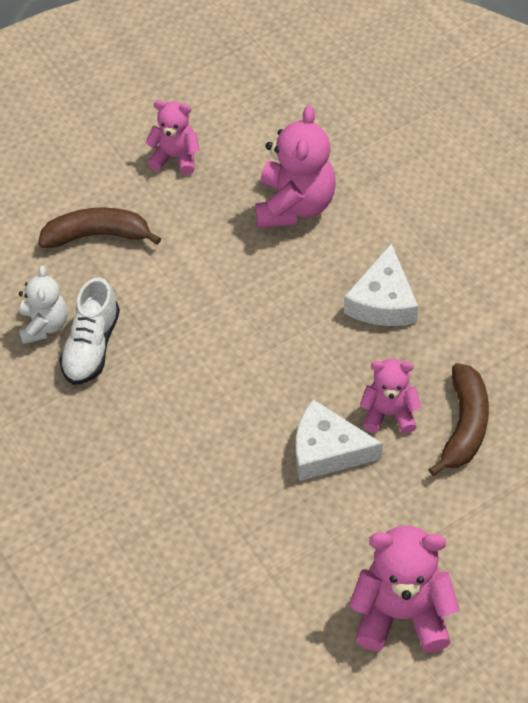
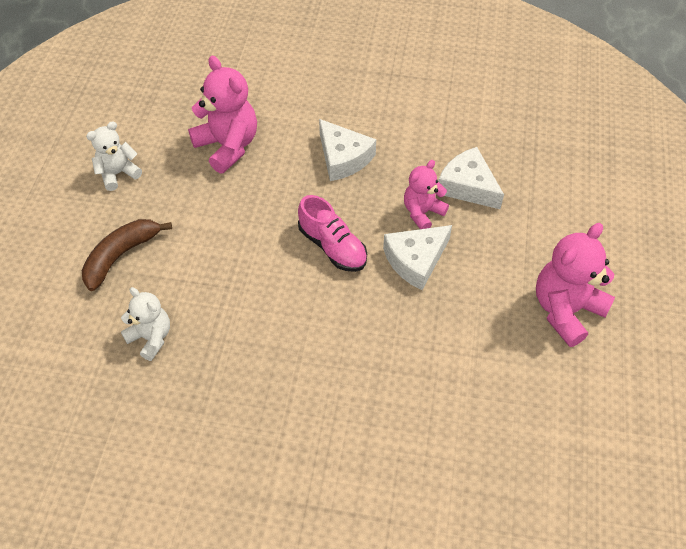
camera: 50 degrees left, 0 degrees up
(91, 346) = (200, 323): white shoe -> none
(175, 157) = (118, 173): pink teddy bear -> white teddy bear
(272, 375) = (332, 247): none -> pink shoe
(464, 426) = (467, 186): brown banana -> white cheese

